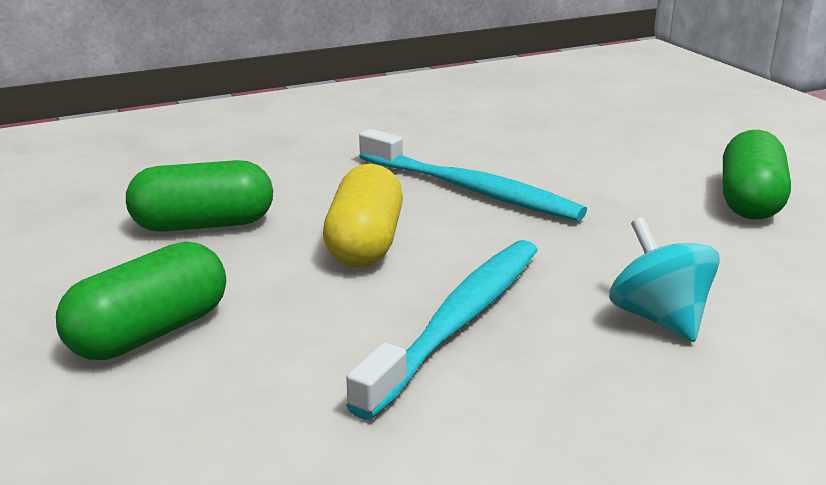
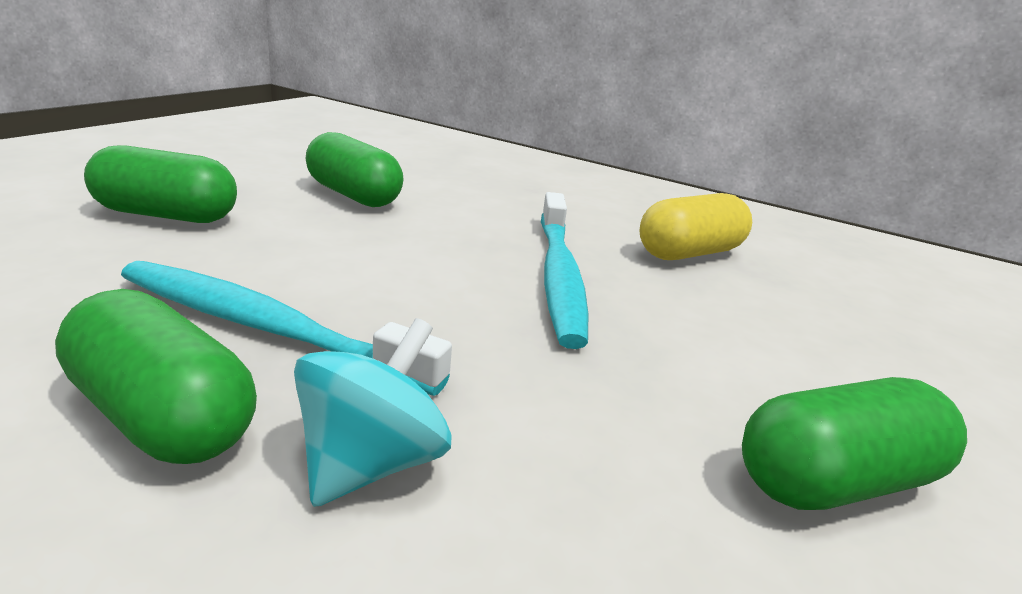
camera: 50 degrees right, 0 degrees up
(365, 243) = (386, 254): yellow capsule -> yellow capsule (689, 253)
(459, 321) = (266, 328): turquoise toothbrush -> turquoise toothbrush turned 150 degrees counterclockwise
(560, 381) = (163, 416): none -> green capsule

